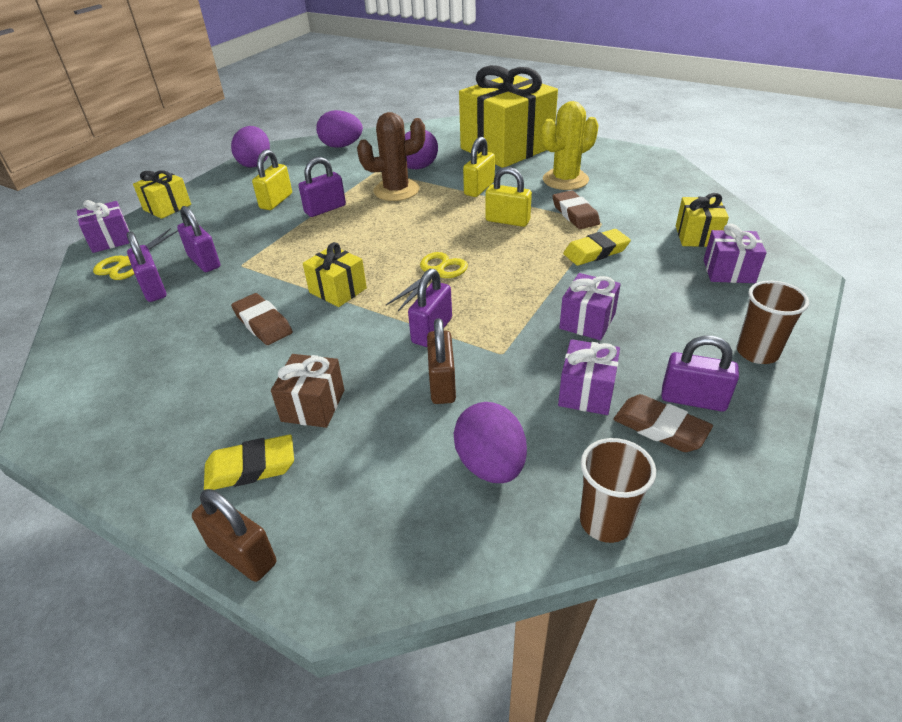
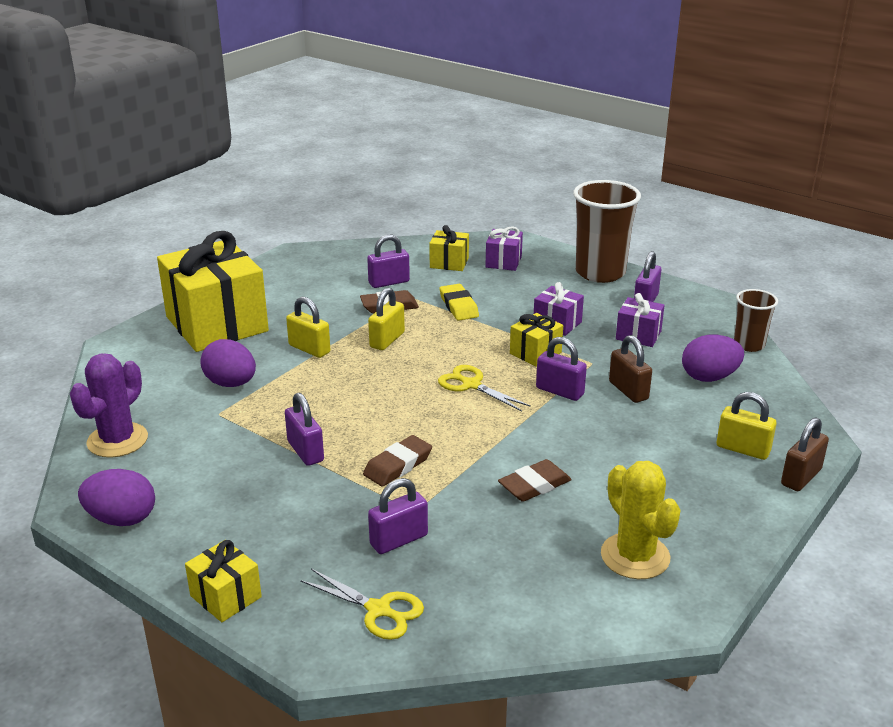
camera: 85 degrees left, 10 degrees down
(111, 240) = (306, 642): purple gift -> none
(153, 289) = (450, 575): purple padlock -> purple padlock (389, 282)
(251, 467) = (723, 479): yellow eraser -> none
(276, 201) = (262, 491): yellow padlock -> yellow padlock (743, 449)
(313, 405) = (653, 451): brown gift -> none
(338, 290) = (486, 440): yellow gift -> yellow gift (535, 353)
(341, 146) = (117, 440): purple egg -> purple cactus
(396, 190) = (284, 400): brown cactus -> none
(442, 384) = (628, 390): brown padlock -> brown padlock turned 60 degrees clockwise
(565, 180) = (317, 301): yellow cactus -> yellow cactus (635, 556)
(660, 428) = (671, 316): brown eraser -> brown eraser (398, 465)
(757, 352) = (600, 273): brown cup -> brown cup, size x1.83

